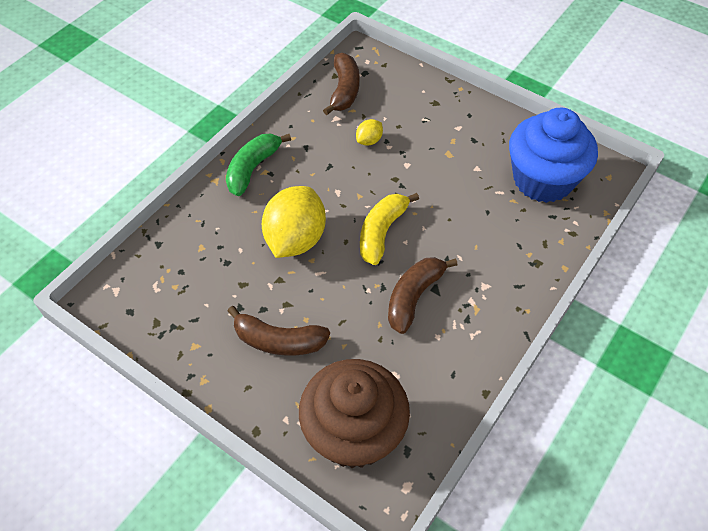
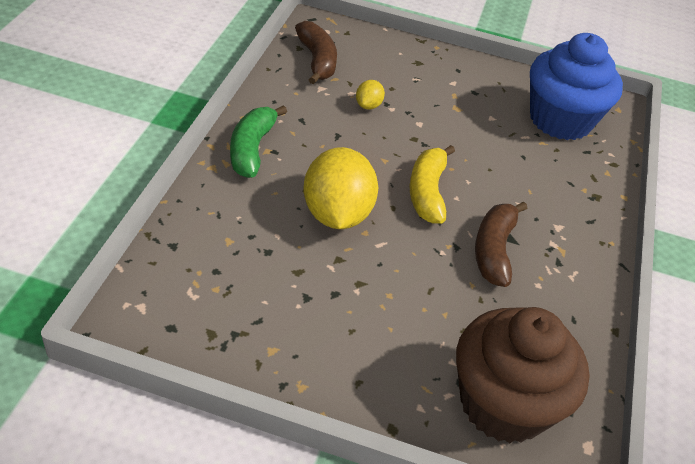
camera: 25 degrees left, 10 degrees down
(279, 341) = (370, 324): brown banana -> none

